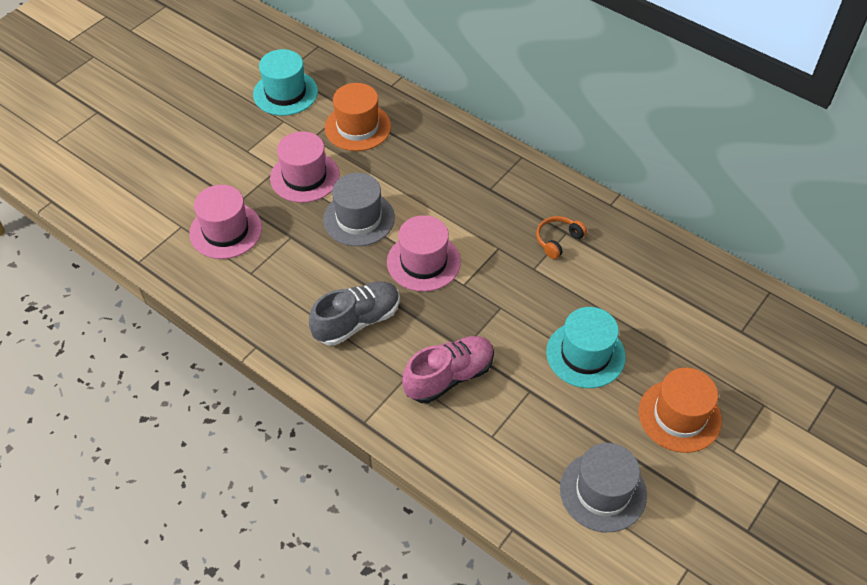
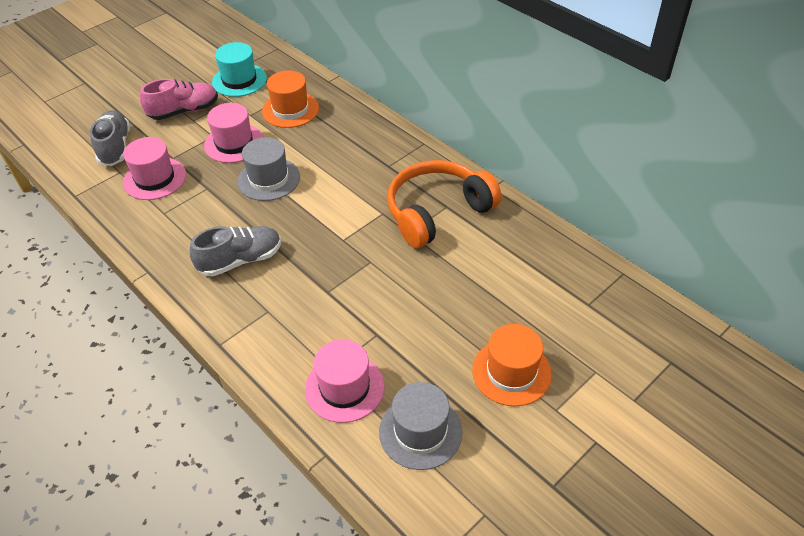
camera: 10 degrees right, 5 degrees down
(165, 195) = (115, 147): none -> grey shoe
(423, 262) = (313, 218): pink hat -> pink hat (344, 387)
(449, 377) = (307, 314): pink shoe -> pink shoe (184, 111)
(558, 240) = (437, 212): orange headphones -> orange headphones, size x2.43
(585, 354) = (436, 309): turquoise hat -> none

